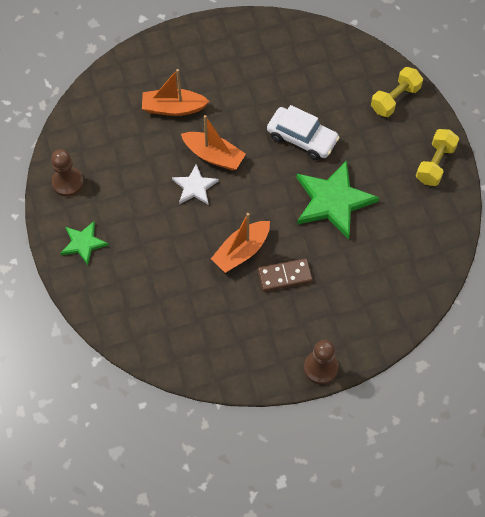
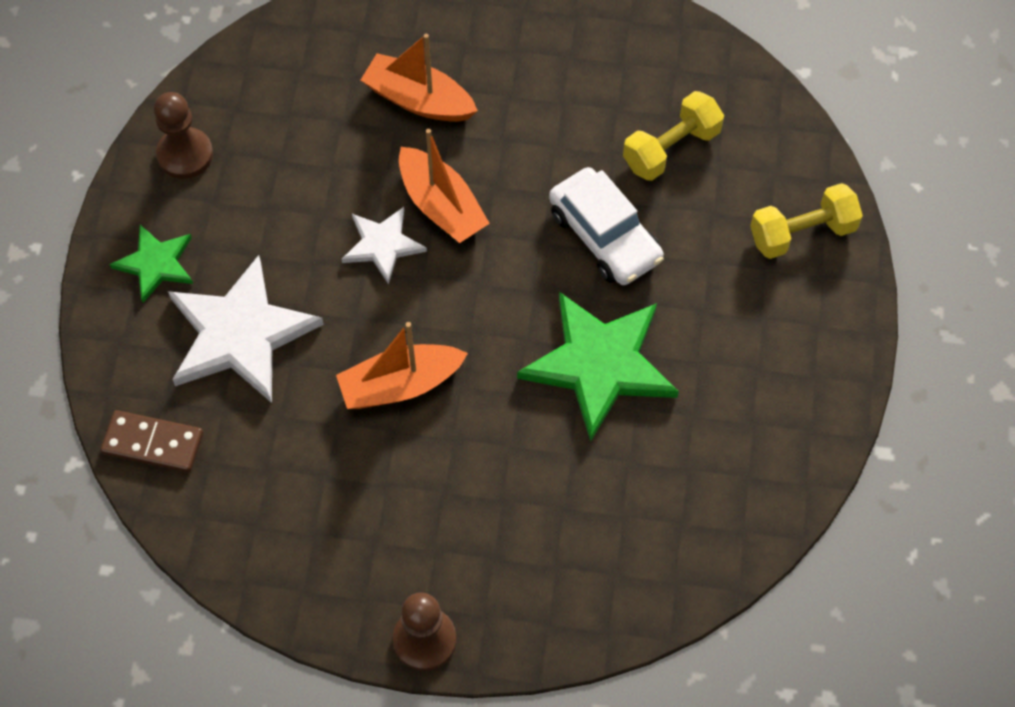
camera: 25 degrees right, 0 degrees up
(147, 260) = (240, 334): none -> white star
(284, 276) = (449, 457): brown domino -> brown domino (153, 443)
(435, 164) = (812, 374): yellow dumbbell -> yellow dumbbell (671, 148)

